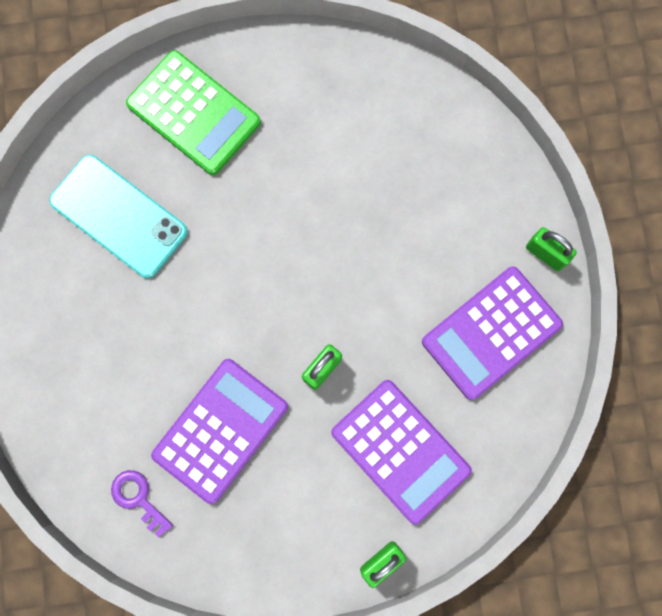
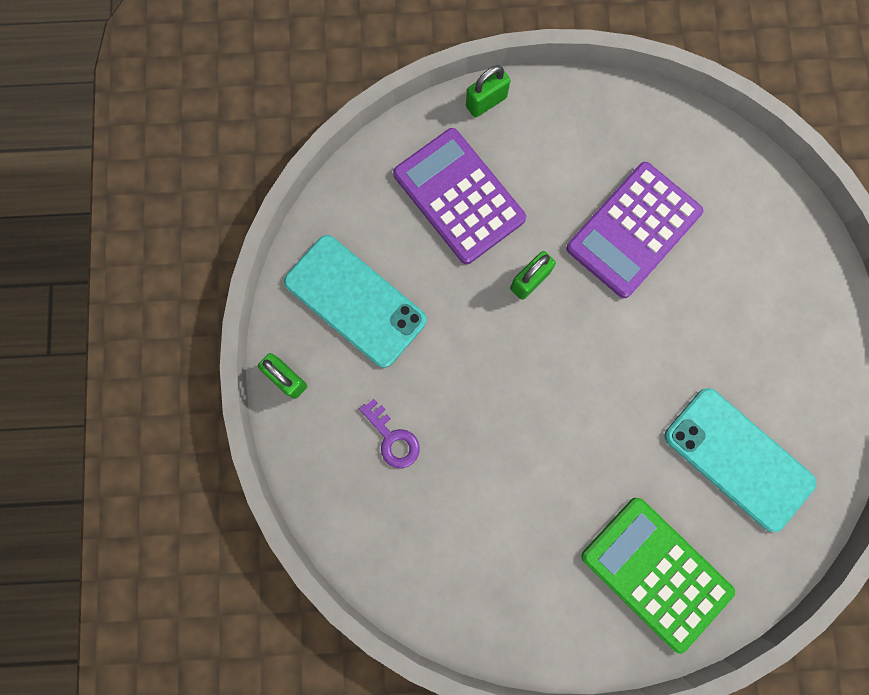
camera: 175 degrees left, 0 degrees up
(138, 498) = (713, 175): purple key -> purple key (392, 438)
(491, 333) = (355, 301): purple calculator -> turquoise phone

